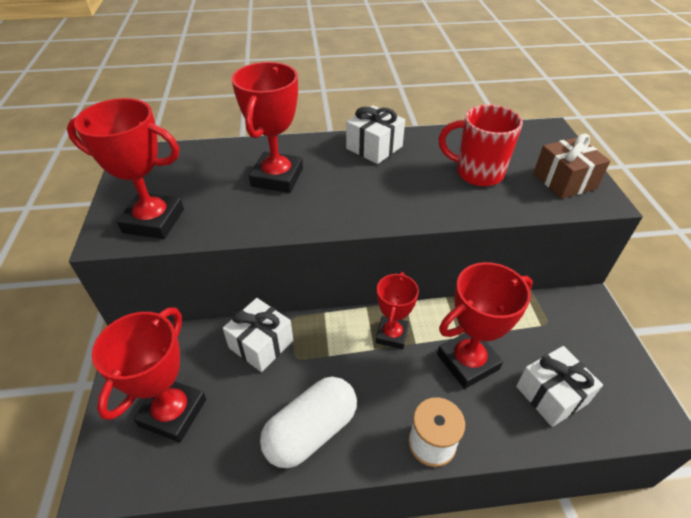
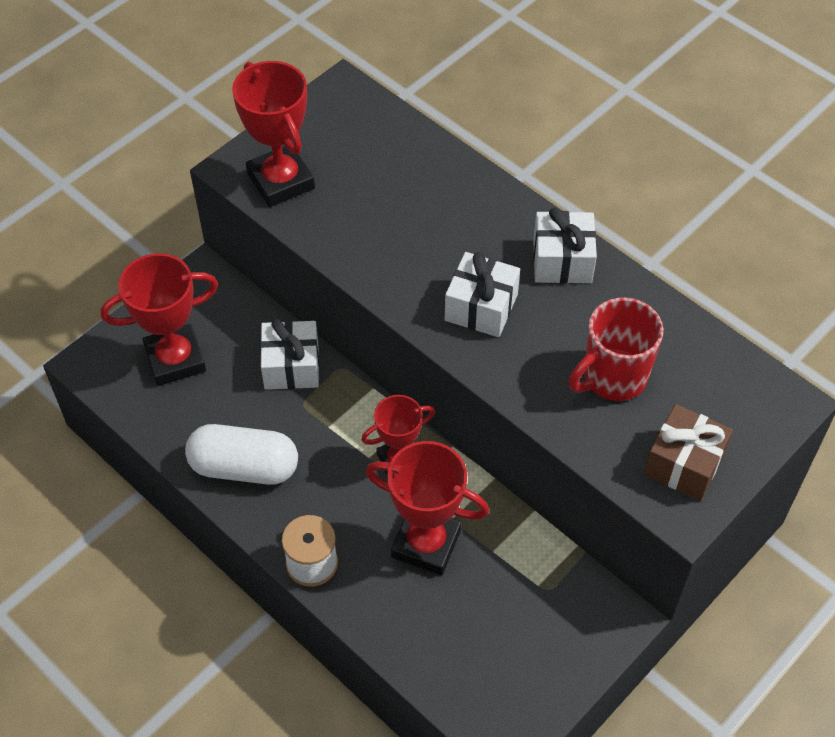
camera: 50 degrees right, 10 degrees up
(277, 177) = (427, 219): red trophy -> none
(477, 173) = (613, 377): red mug -> red mug turned 105 degrees counterclockwise
(551, 395) = (451, 634): white gift -> white gift (481, 307)

